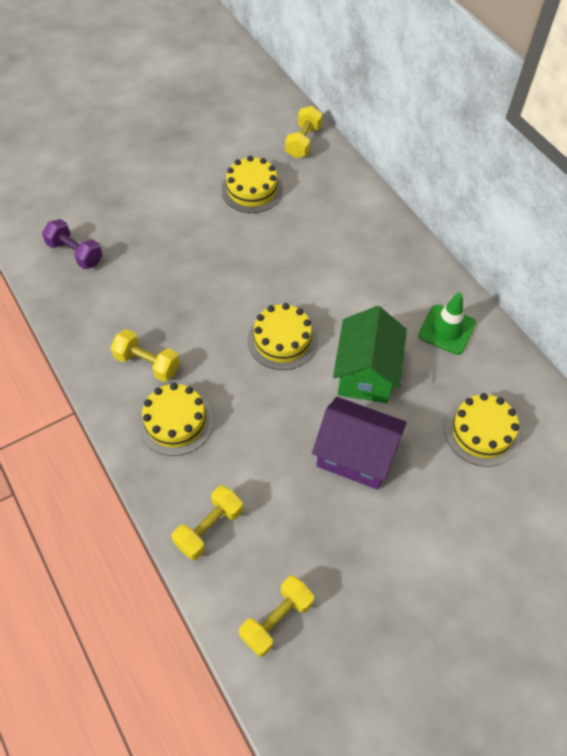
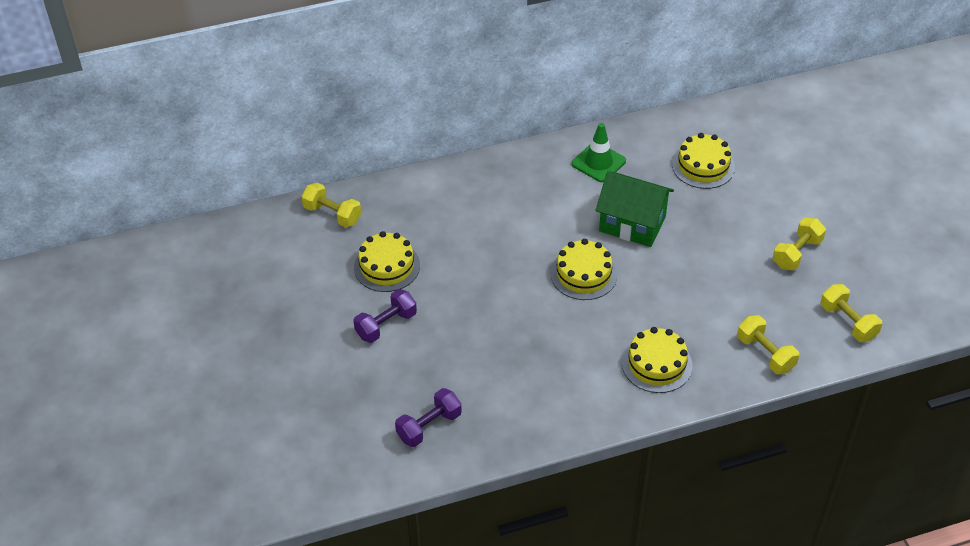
camera: 75 degrees left, 10 degrees down
(147, 363) = (588, 378): yellow dumbbell -> yellow dumbbell (797, 253)
(183, 203) = (386, 325): none -> purple dumbbell
(355, 455) = (712, 247): purple house -> none

